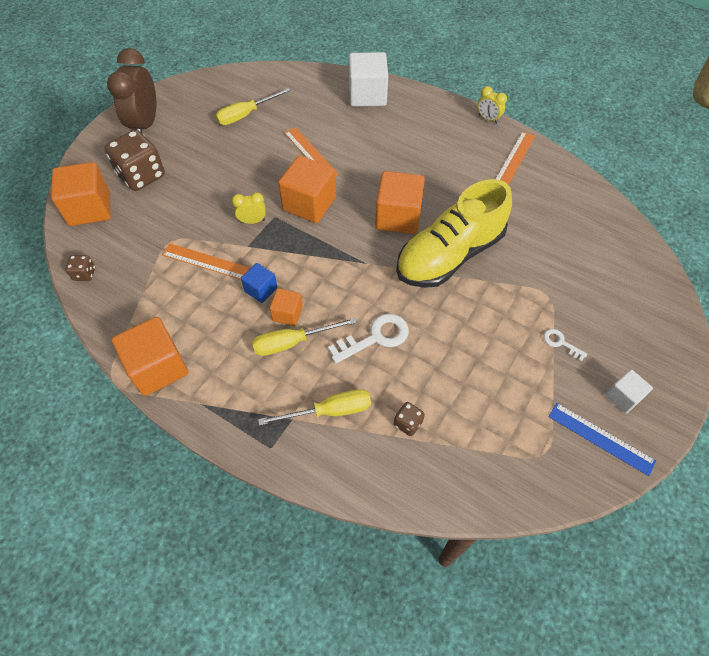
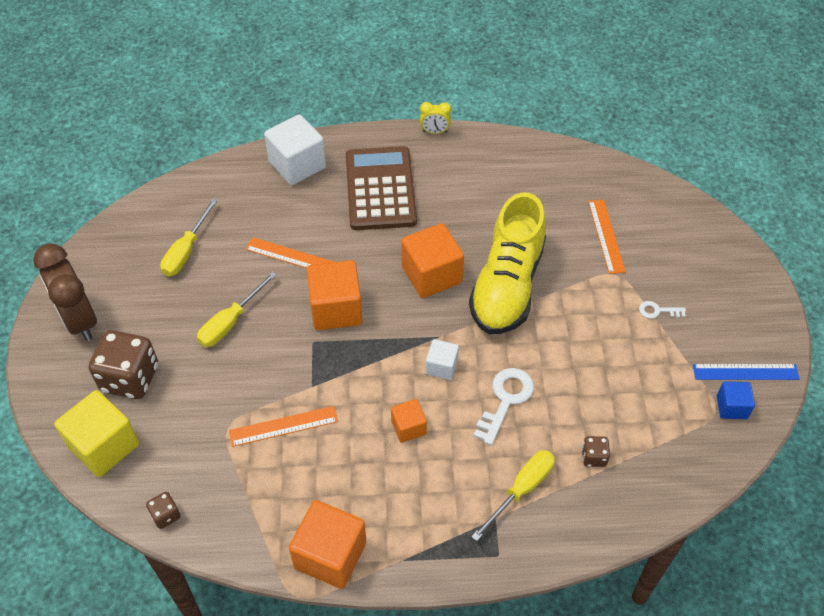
camera: 35 degrees left, 5 degrees down
(90, 208) = (104, 446): orange cube -> yellow cube
(252, 221) = (294, 359): yellow clock -> none
(261, 290) = (363, 420): blue cube -> blue cube (731, 407)
(292, 342) = (436, 451): yellow screwdriver -> yellow screwdriver (230, 322)
(412, 139) = (380, 189): none -> brown calculator
(514, 159) = (490, 160): orange ruler -> orange ruler (606, 236)
(623, 397) = (736, 327): white cube -> white cube (441, 366)

